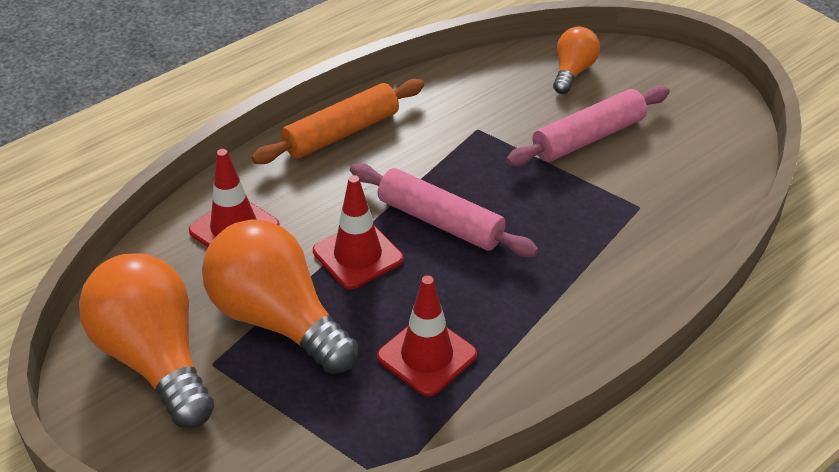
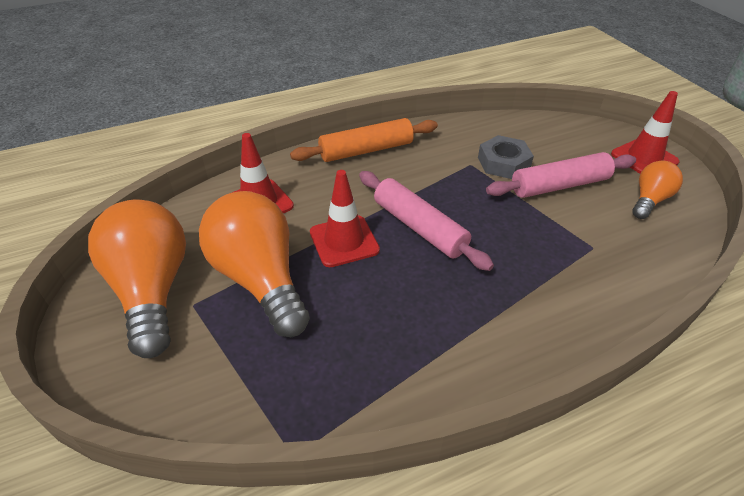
camera: 15 degrees right, 0 degrees up
(427, 356) = (370, 338): red traffic cone -> red traffic cone (644, 158)
(516, 119) = (503, 163): none -> grey nut
(572, 72) = (557, 137): orange light bulb -> orange light bulb (649, 200)

